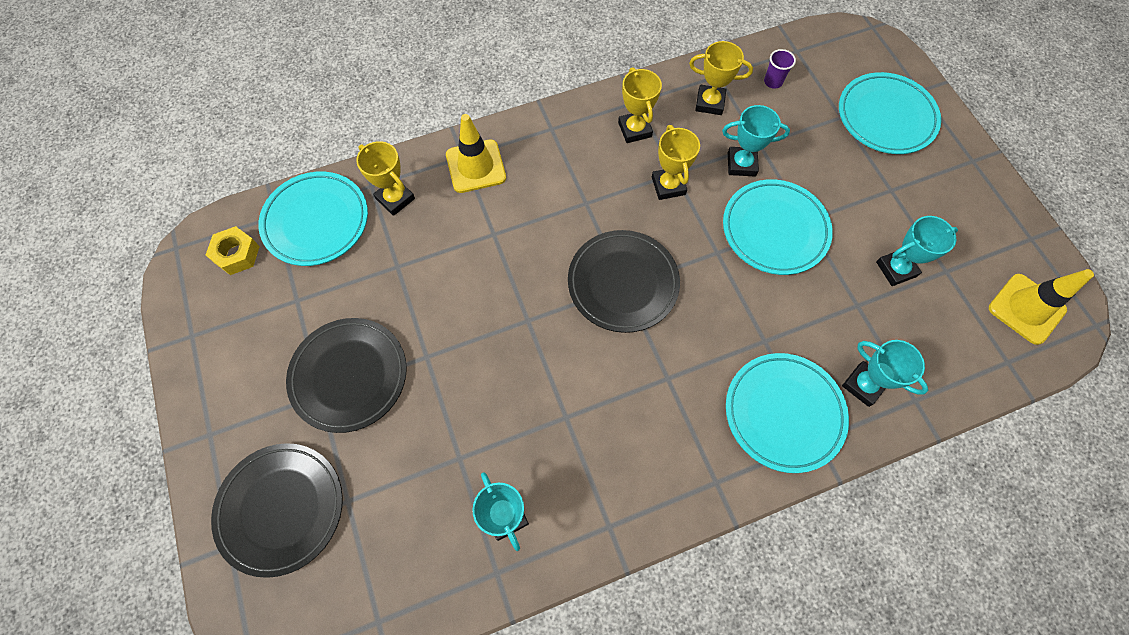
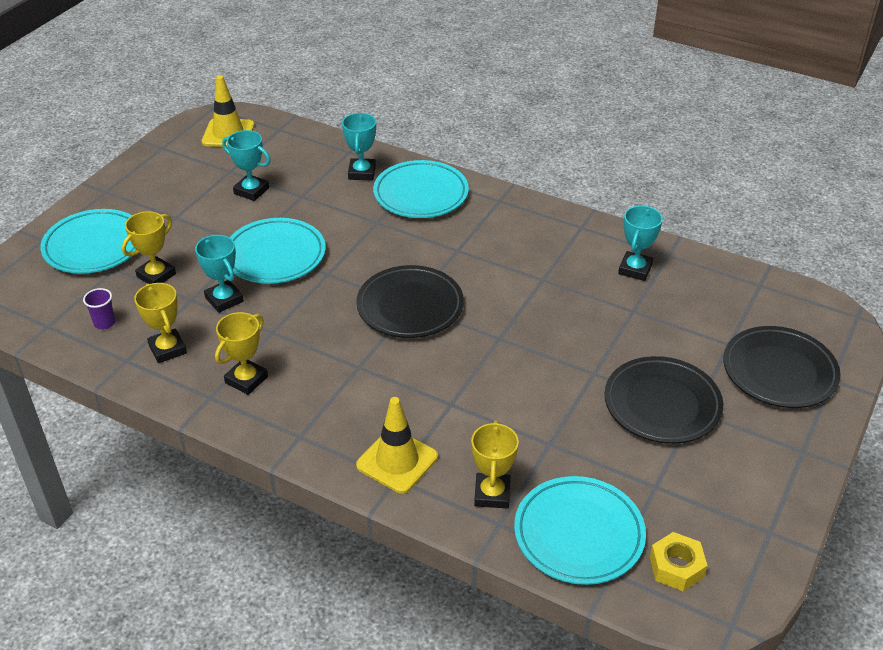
camera: 130 degrees left, 25 degrees down
(668, 186) = (290, 328): yellow trophy -> yellow trophy (156, 275)

